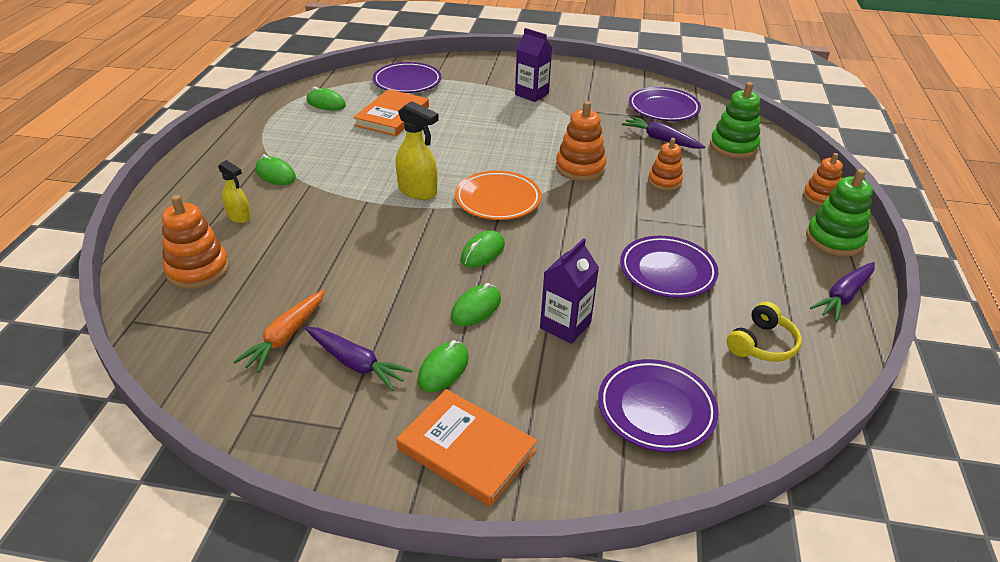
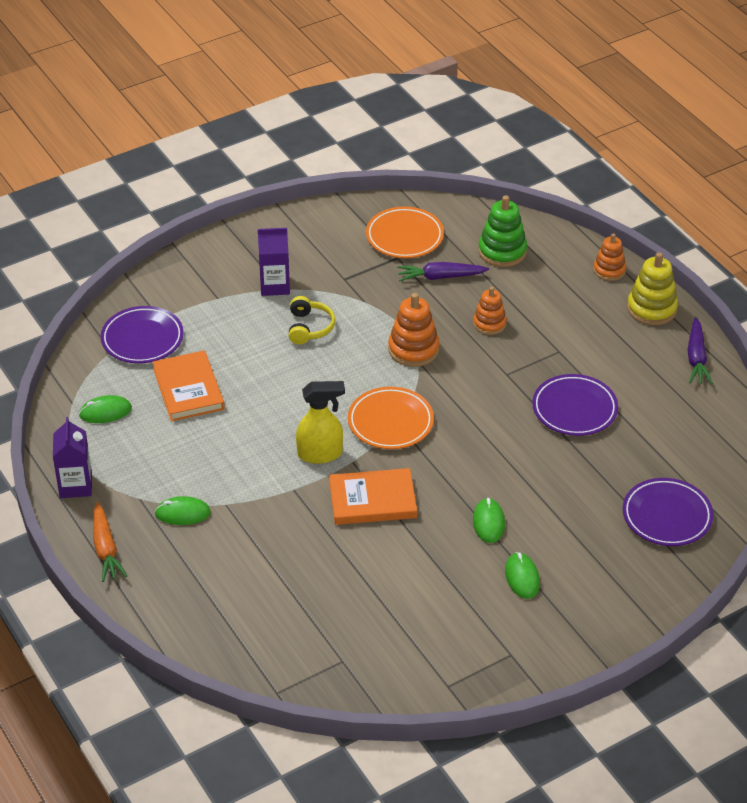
camera: 40 degrees left, 5 degrees up
(198, 270) = (259, 628): orange stacking toy -> none
(239, 217) = (218, 569): yellow spray bottle -> none
(286, 336) = (396, 627): orange carrot -> orange carrot (106, 548)
(355, 363) = (465, 612): purple carrot -> none
(466, 449) = (595, 614): orange book -> orange book (372, 500)
(483, 252) = (438, 476): green mouse -> none
(565, 325) = (557, 496): purple carton -> purple carton (76, 485)
(663, 108) = (404, 237): purple plate -> orange plate
(762, 344) = (682, 429): yellow headphones -> yellow headphones (309, 327)
(834, 240) = (651, 309): green stacking toy -> yellow stacking toy

